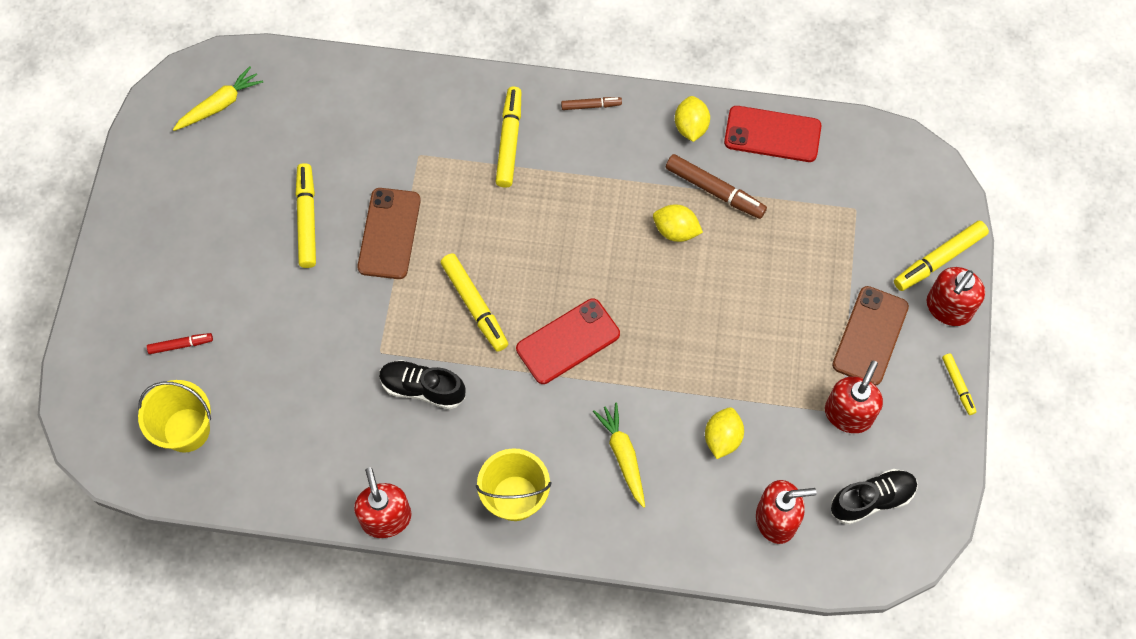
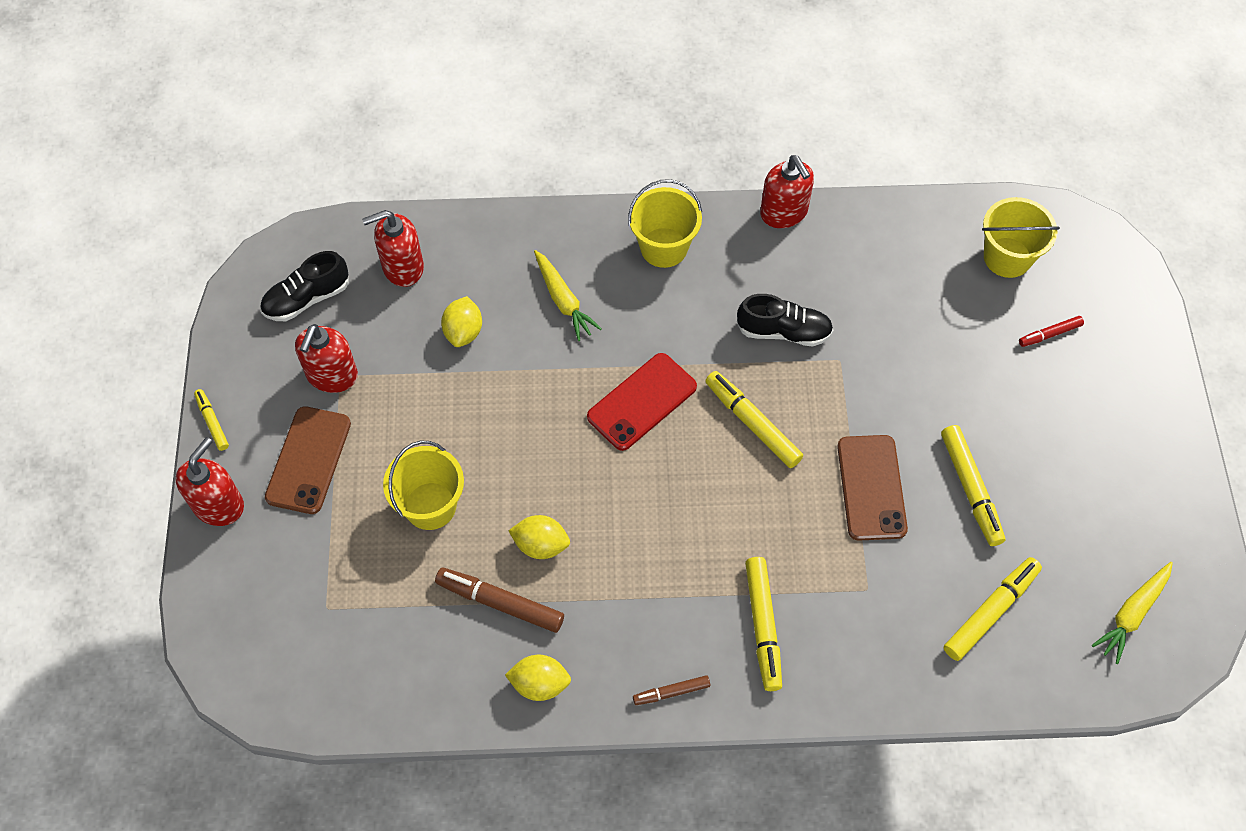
camera: 170 degrees right, 5 degrees down
(691, 127) = (540, 684): yellow lemon -> yellow lemon turned 75 degrees counterclockwise
(765, 278) = (430, 506): none -> yellow bucket
(772, 134) = (435, 691): red phone -> none
(939, 260) = (226, 560): yellow marker -> yellow marker (990, 611)

